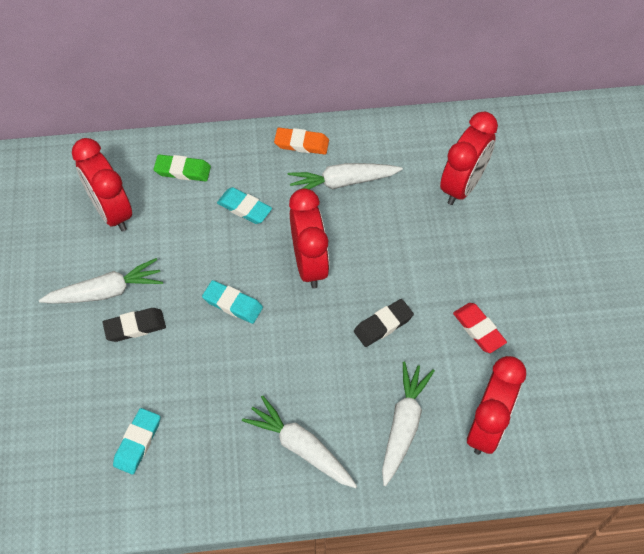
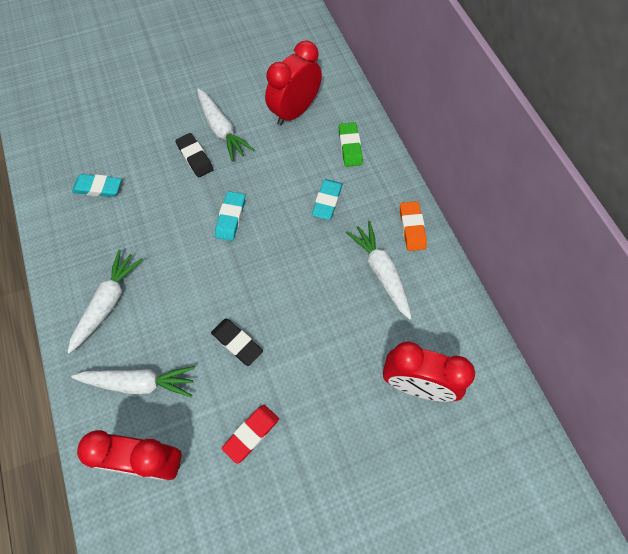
camera: 75 degrees right, 5 degrees up
(309, 263) = (285, 266): red clock -> none

